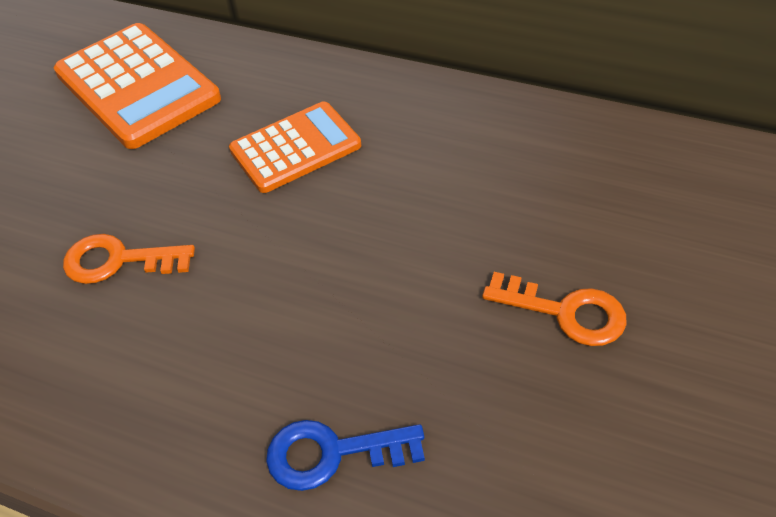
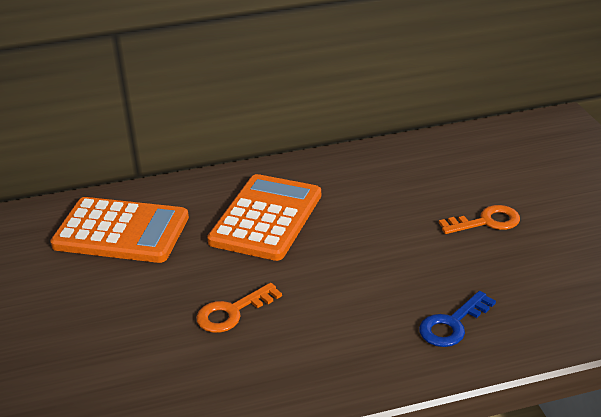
camera: 40 degrees left, 15 degrees down
(295, 148) = (266, 218): orange calculator -> orange calculator, size x1.51

